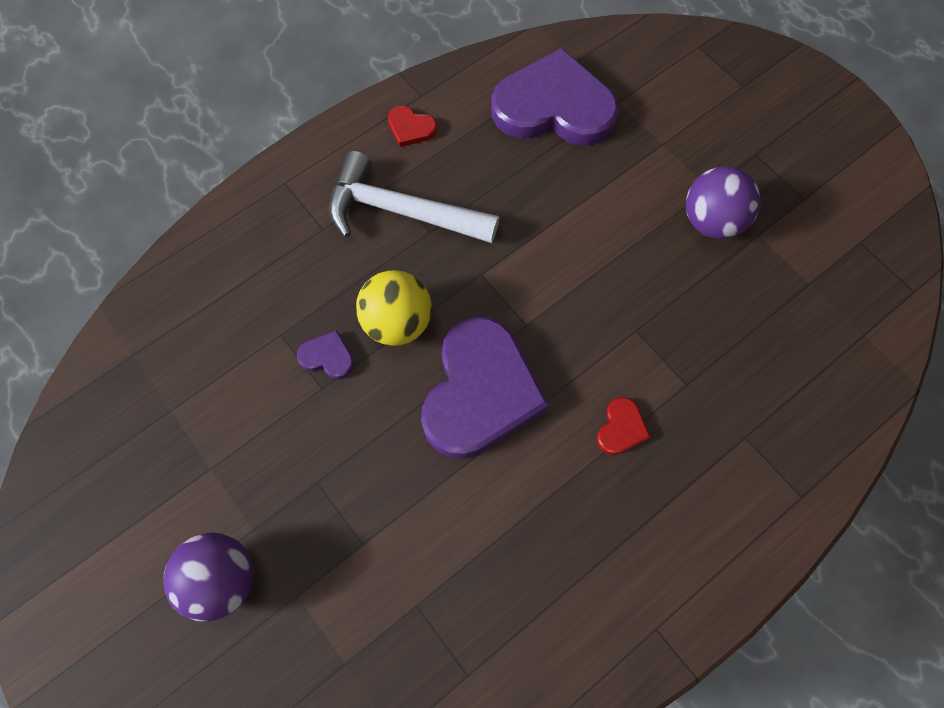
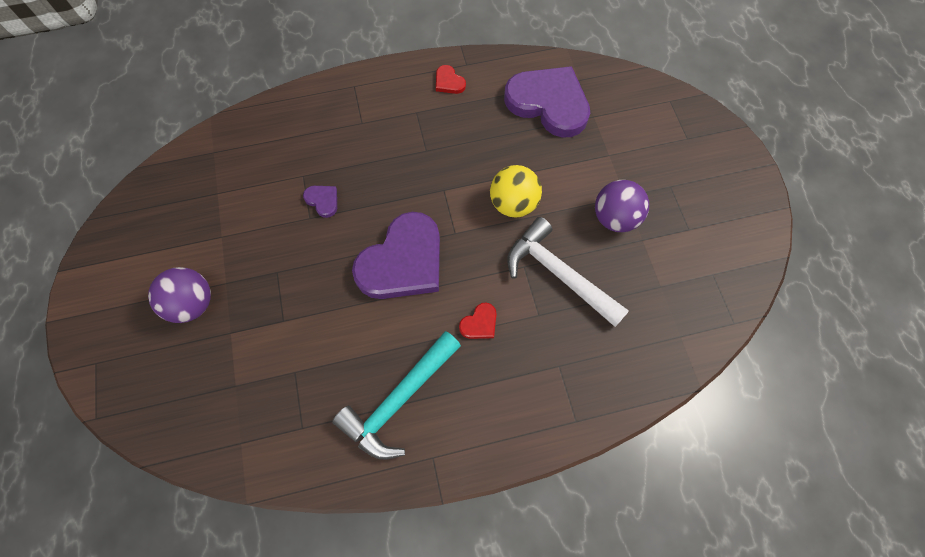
camera: 25 degrees right, 0 degrees up
(397, 323) = (375, 198): yellow ball -> yellow ball (513, 204)
(402, 211) = (415, 131): white hammer -> white hammer (559, 274)
(574, 576) = (399, 400): none -> turquoise hammer

